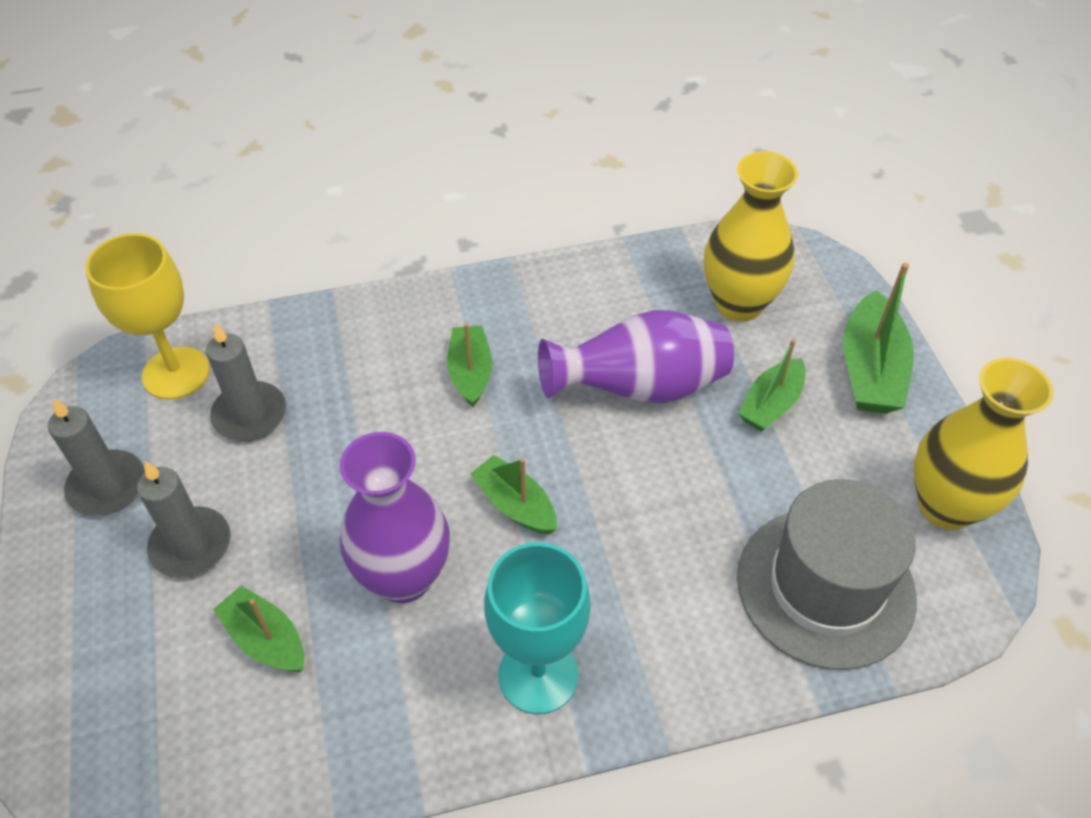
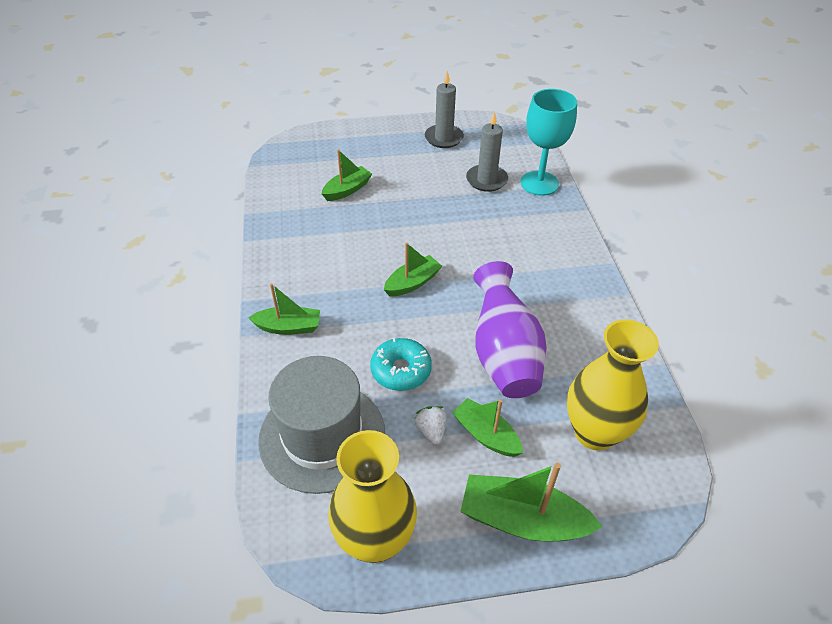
camera: 95 degrees right, 5 degrees down
(176, 373) = (516, 154): yellow goblet -> none
(191, 545) = (405, 165): grey candle -> none
(403, 577) = (372, 236): purple vase -> none
(470, 372) = (517, 268): green boat -> green boat (288, 327)
(538, 675) = (300, 285): turquoise goblet -> turquoise goblet (539, 183)
(692, 504) = (401, 370): none -> turquoise donut
(781, 461) = (431, 431): none -> white strawberry

